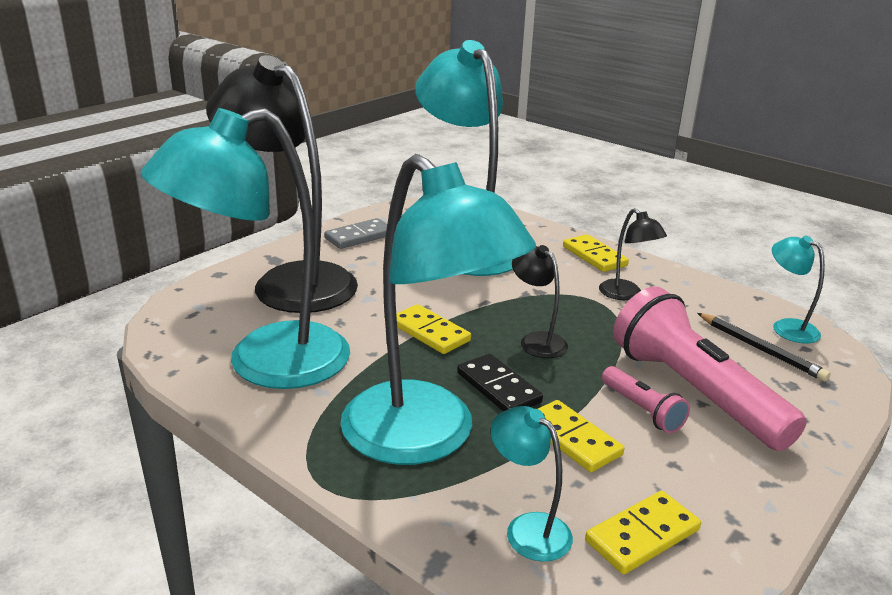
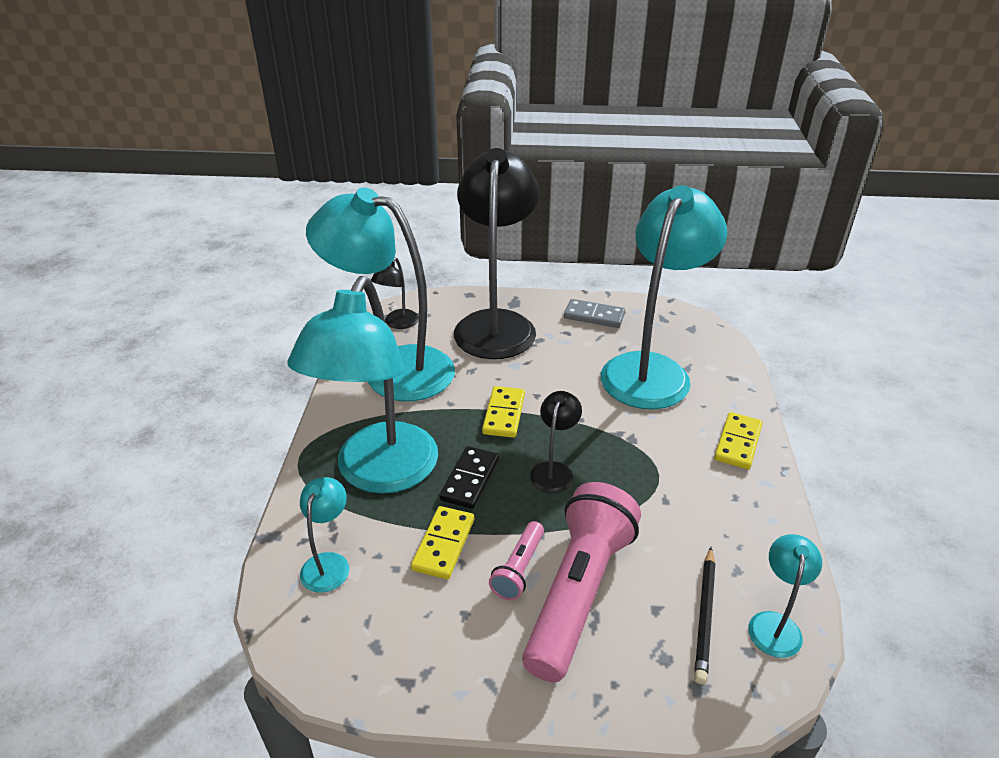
camera: 55 degrees right, 10 degrees up
(626, 295) = (692, 490): black lamp -> black lamp (398, 323)
(642, 535) = (365, 625): yellow domino -> none

